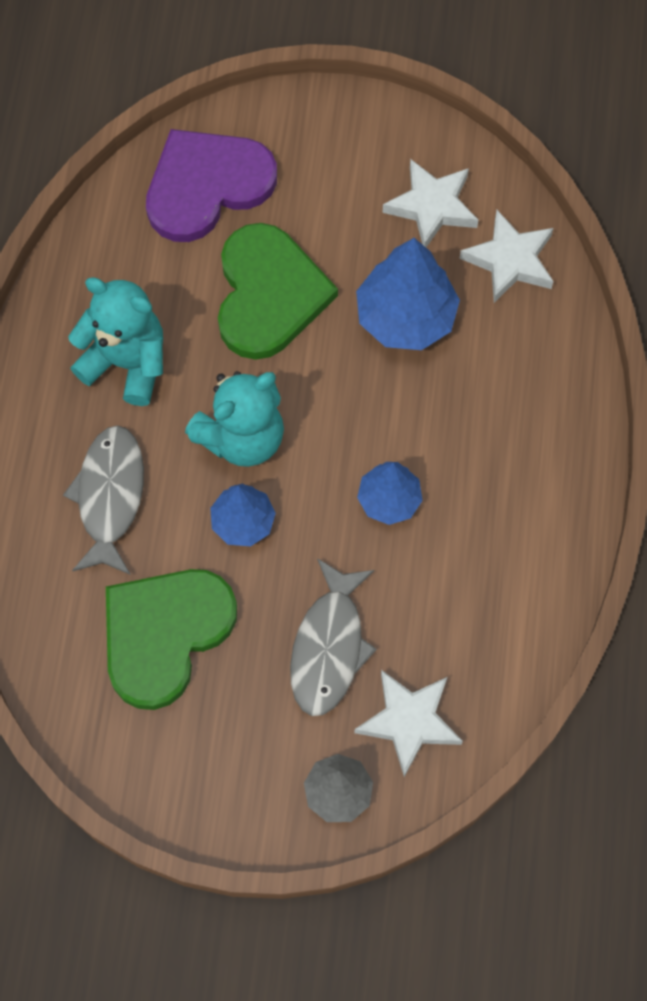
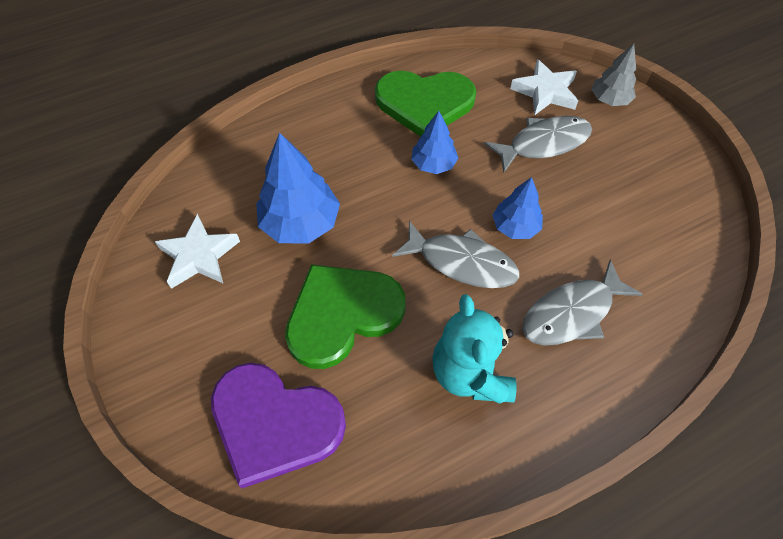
camera: 125 degrees left, 10 degrees down
(165, 634) = (619, 223): green heart -> green heart (424, 103)
(242, 437) = (461, 262): turquoise teddy bear -> grey fish
(510, 260) = (216, 191): white star -> none

